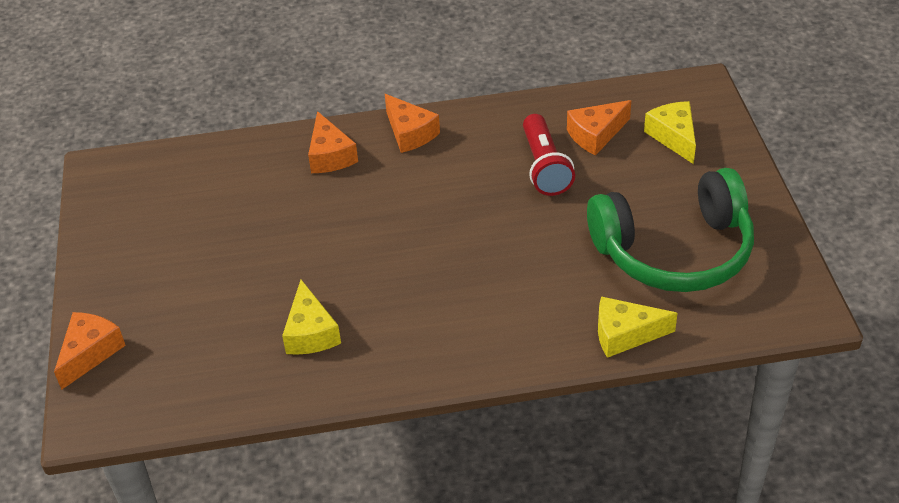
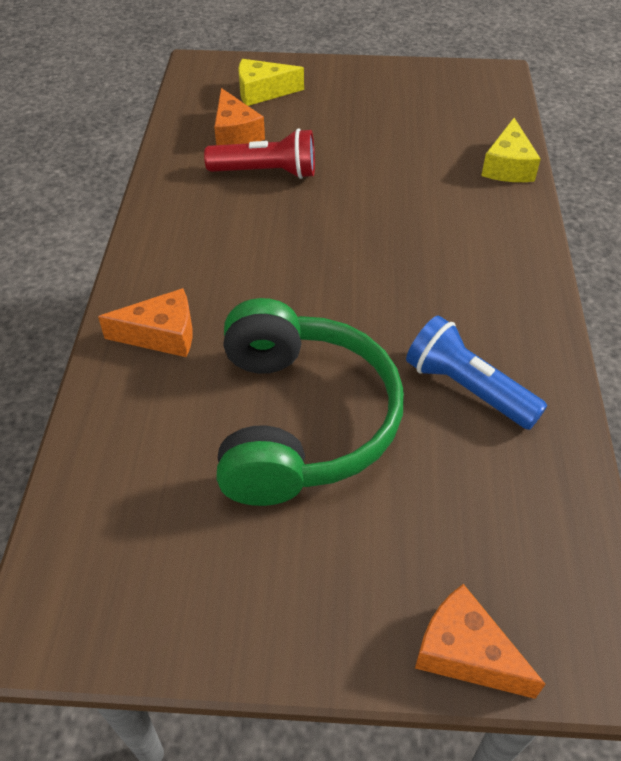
camera: 80 degrees left, 5 degrees up
(310, 332) = (467, 388): yellow cheese -> blue flashlight
(410, 133) = (159, 259): orange cheese -> none
(674, 251) = (412, 121): green headphones -> green headphones (301, 420)

